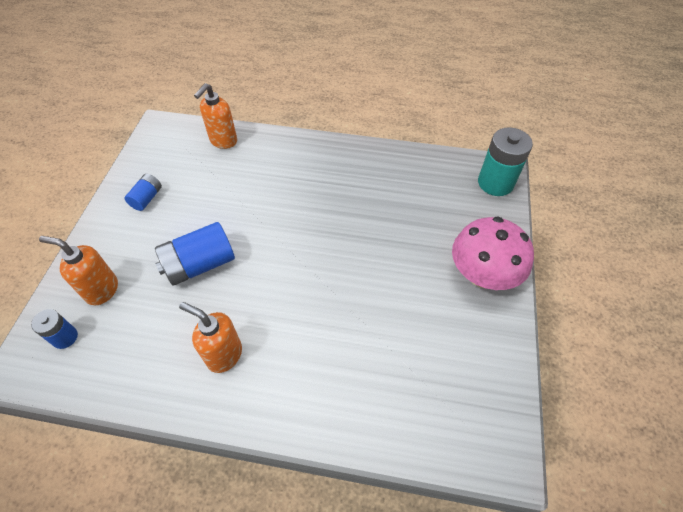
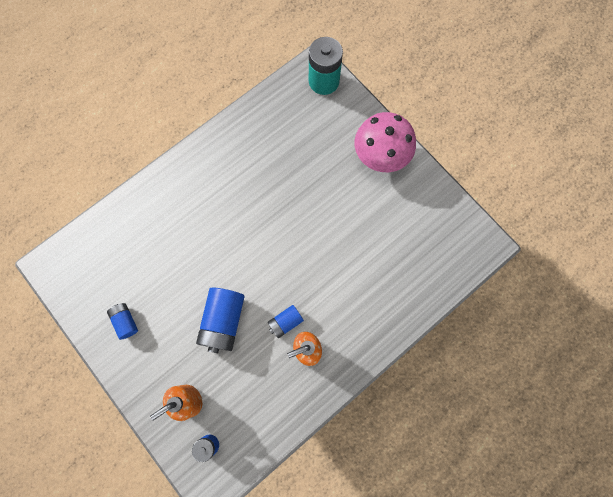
camera: 50 degrees left, 20 degrees up
(223, 141) = (114, 228): orange soap dispenser -> none
(238, 315) = (285, 322): none -> blue battery

